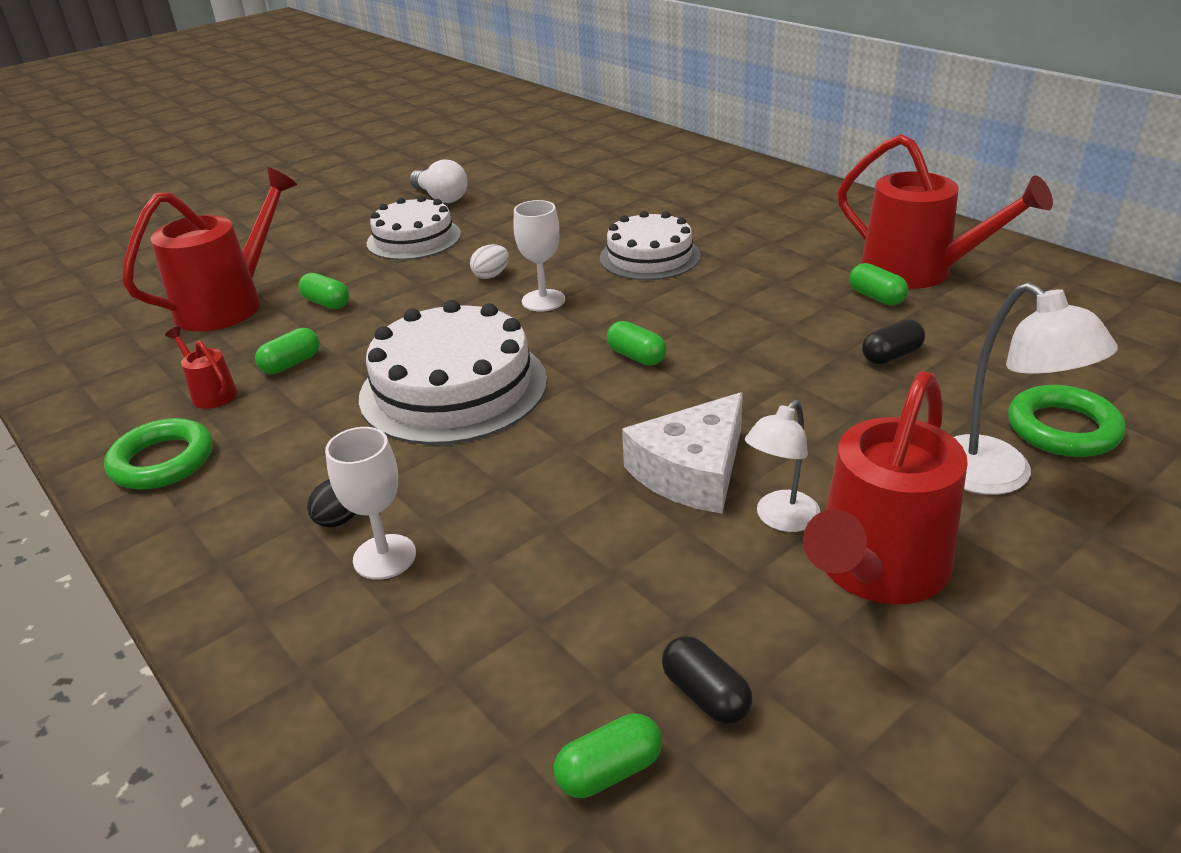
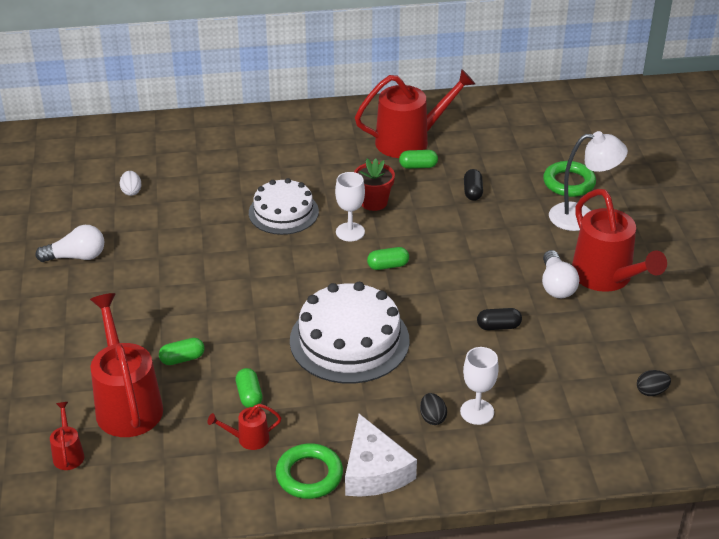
camera: 60 degrees left, 5 degrees up
(133, 306) = (68, 453): none -> red watering can
(414, 239) = (131, 291): white cake -> none
(491, 275) = (231, 279): white egg -> white egg (131, 191)
(543, 300) = (288, 272): white goblet -> white goblet (350, 232)
(609, 771) = (651, 392): green capsule -> black egg
(692, 471) = (501, 293): white cheese -> white cheese (374, 471)
(705, 695) = (634, 352): black capsule -> black capsule (498, 326)
(752, 298) = (373, 202): none -> red flower pot
(780, 519) = (556, 285): white lamp -> white light bulb

